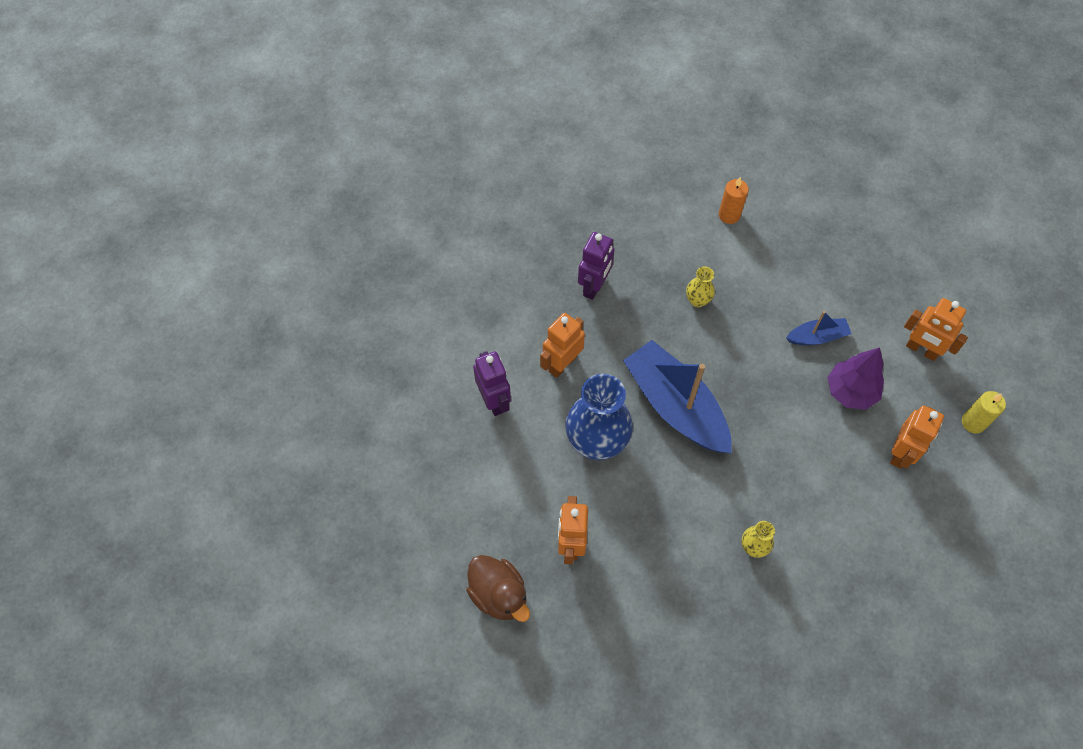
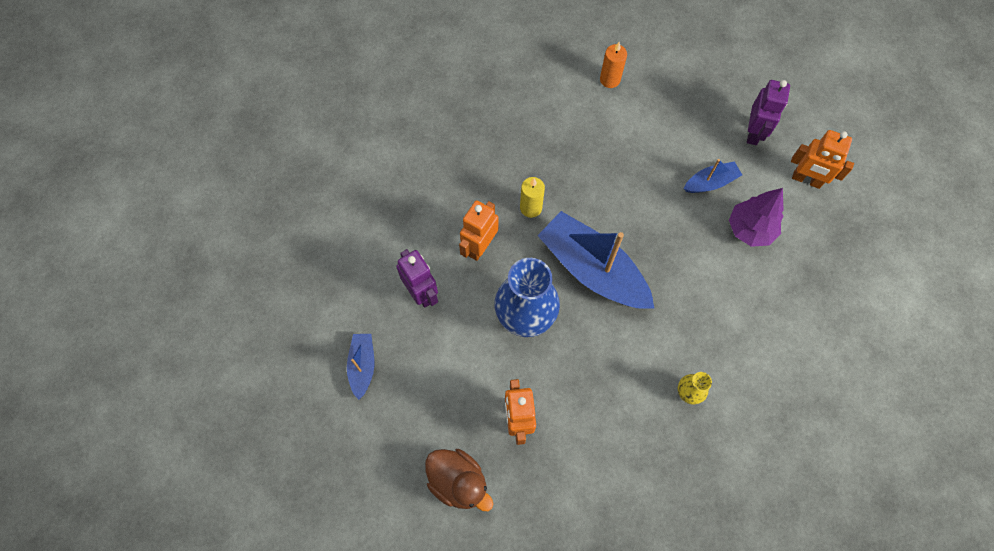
camera: 10 degrees left, 5 degrees up
(421, 464) = (362, 366): none -> blue boat
(594, 286) = (497, 167): purple robot -> purple robot (753, 132)
(697, 300) = (595, 165): yellow vase -> none
(901, 453) = (805, 280): orange robot -> none
(973, 422) = (864, 240): yellow candle -> yellow candle (531, 208)

